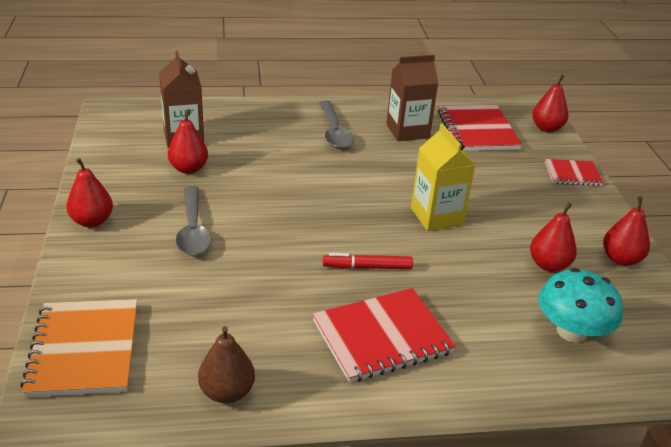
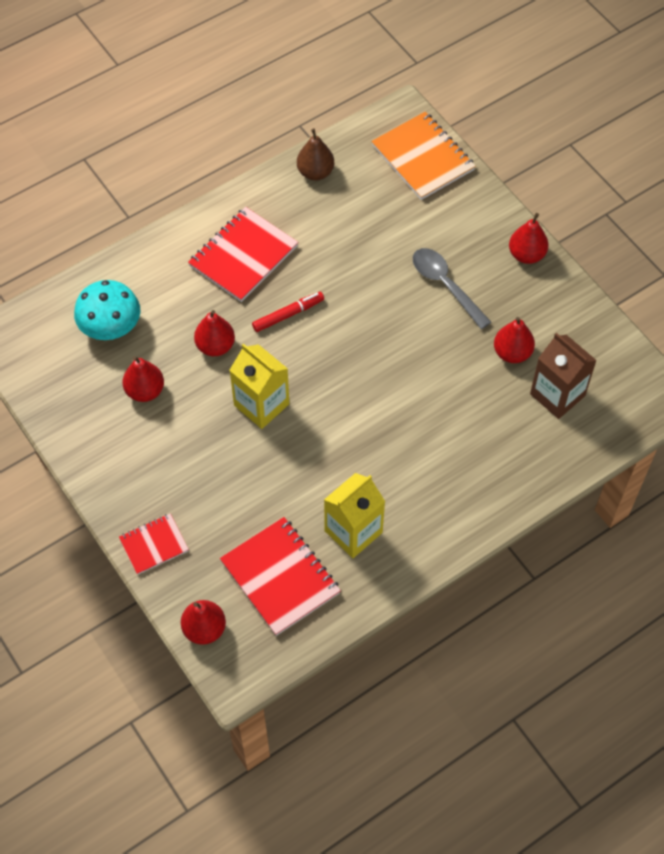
camera: 155 degrees right, 25 degrees up
(334, 132) = (425, 486): grey spoon -> none
(407, 131) = (353, 531): brown carton -> yellow carton
(621, 259) = (84, 430): red pear -> red pear (215, 346)

